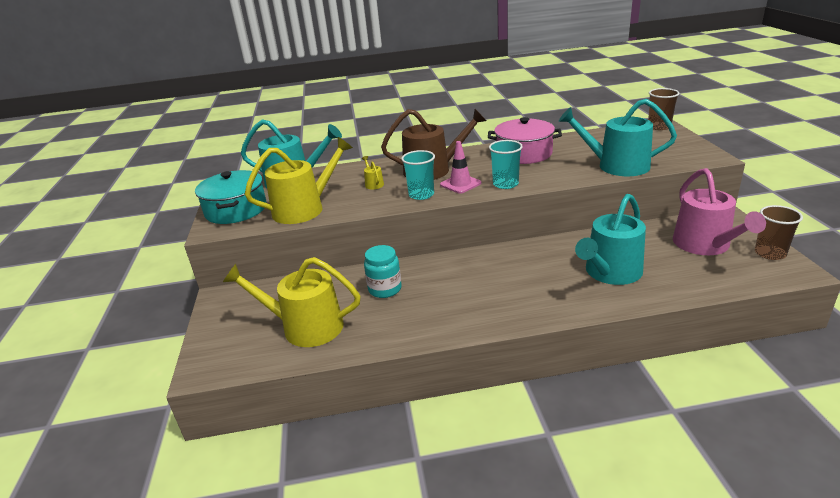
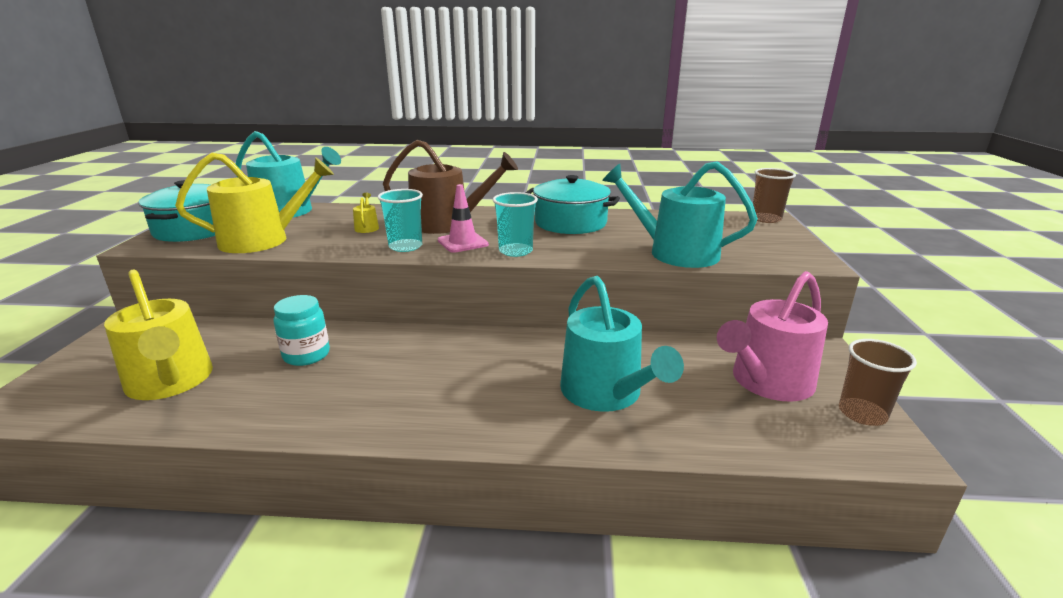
camera: 10 degrees right, 5 degrees down
(305, 327) = (171, 382): yellow watering can -> yellow watering can turned 150 degrees counterclockwise
(524, 153) = (570, 223): pink pot -> turquoise pot
(610, 273) = (606, 393): turquoise watering can -> turquoise watering can turned 75 degrees counterclockwise
(705, 245) = (767, 382): pink watering can -> pink watering can turned 45 degrees clockwise

